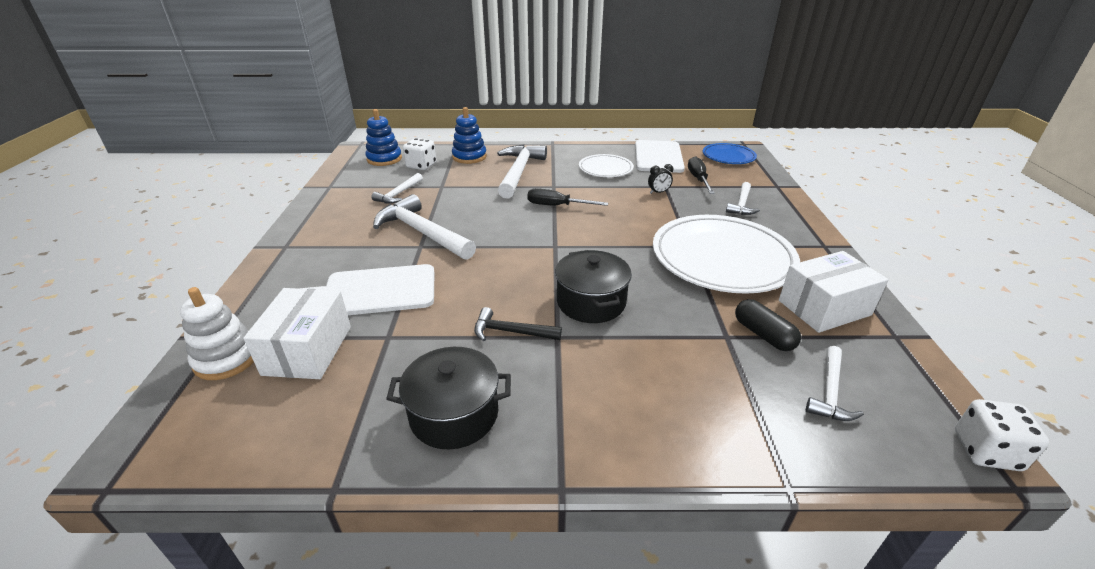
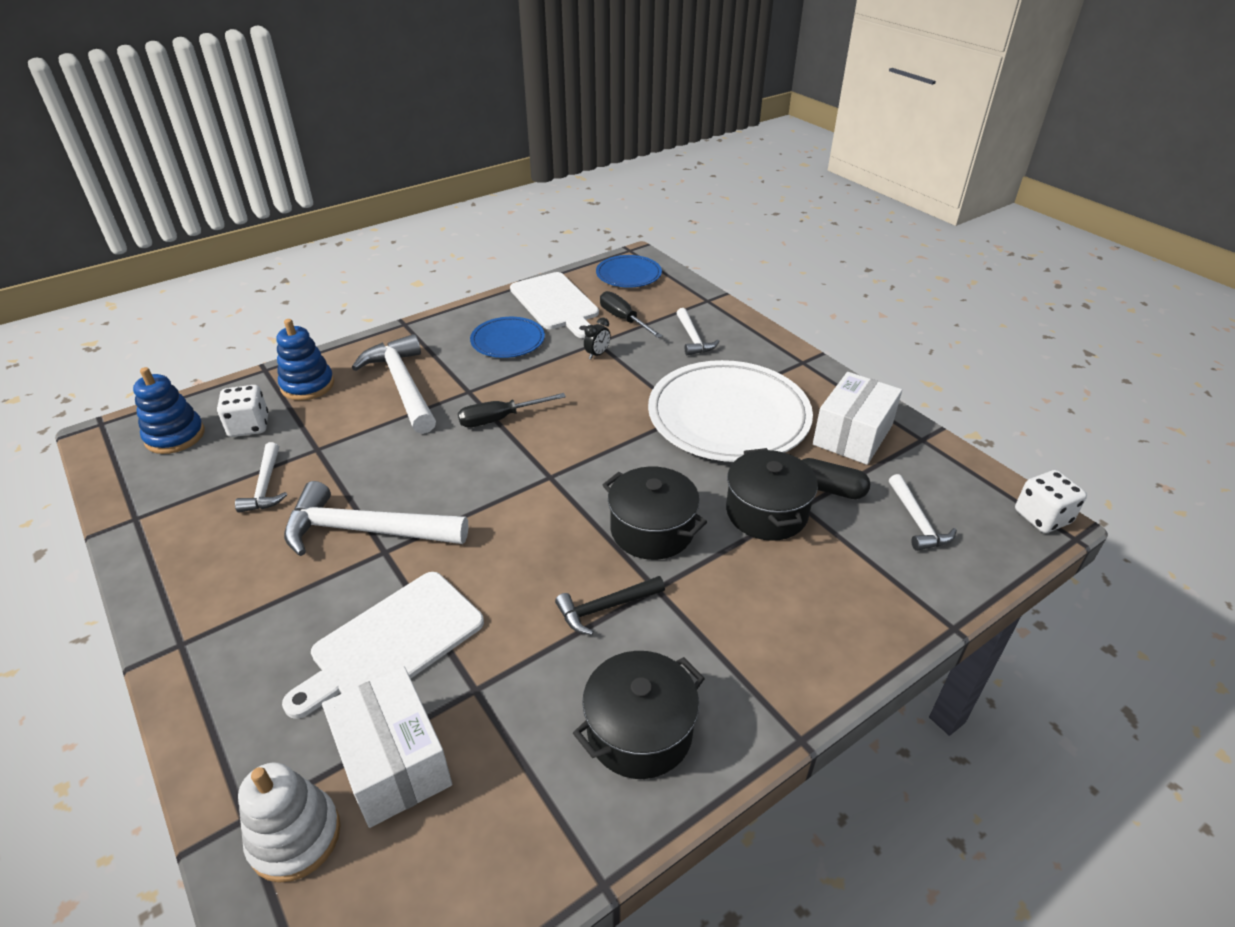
camera: 35 degrees left, 5 degrees up
(605, 168) = (508, 341): white plate -> blue plate
(691, 328) = (766, 512): none -> black pot

